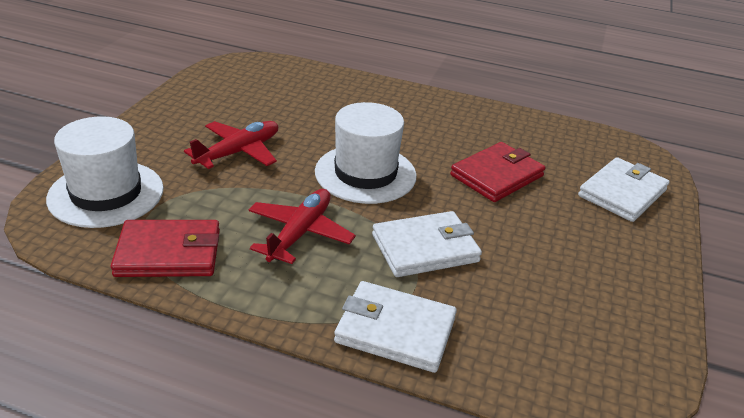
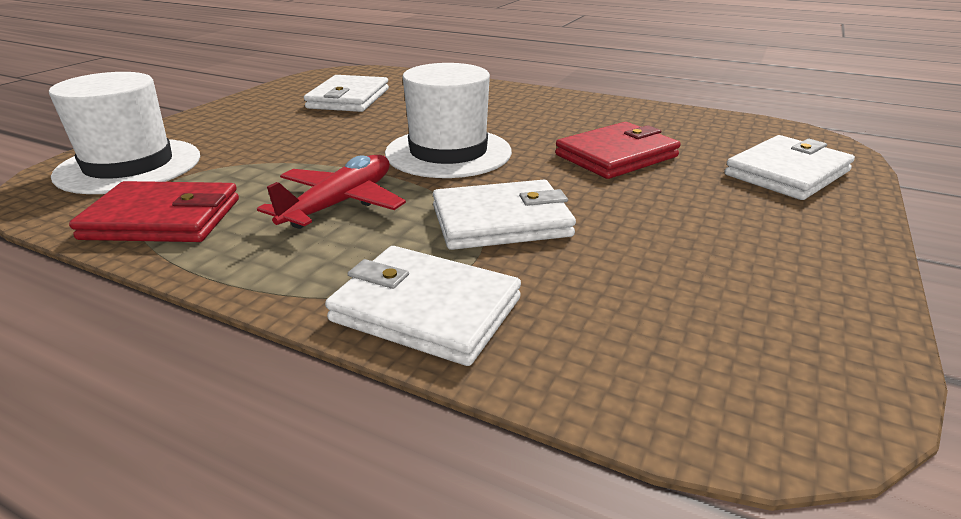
camera: 10 degrees right, 5 degrees down
(238, 152) = (305, 134): red plane -> none
(257, 103) = (348, 99): none -> white wallet

